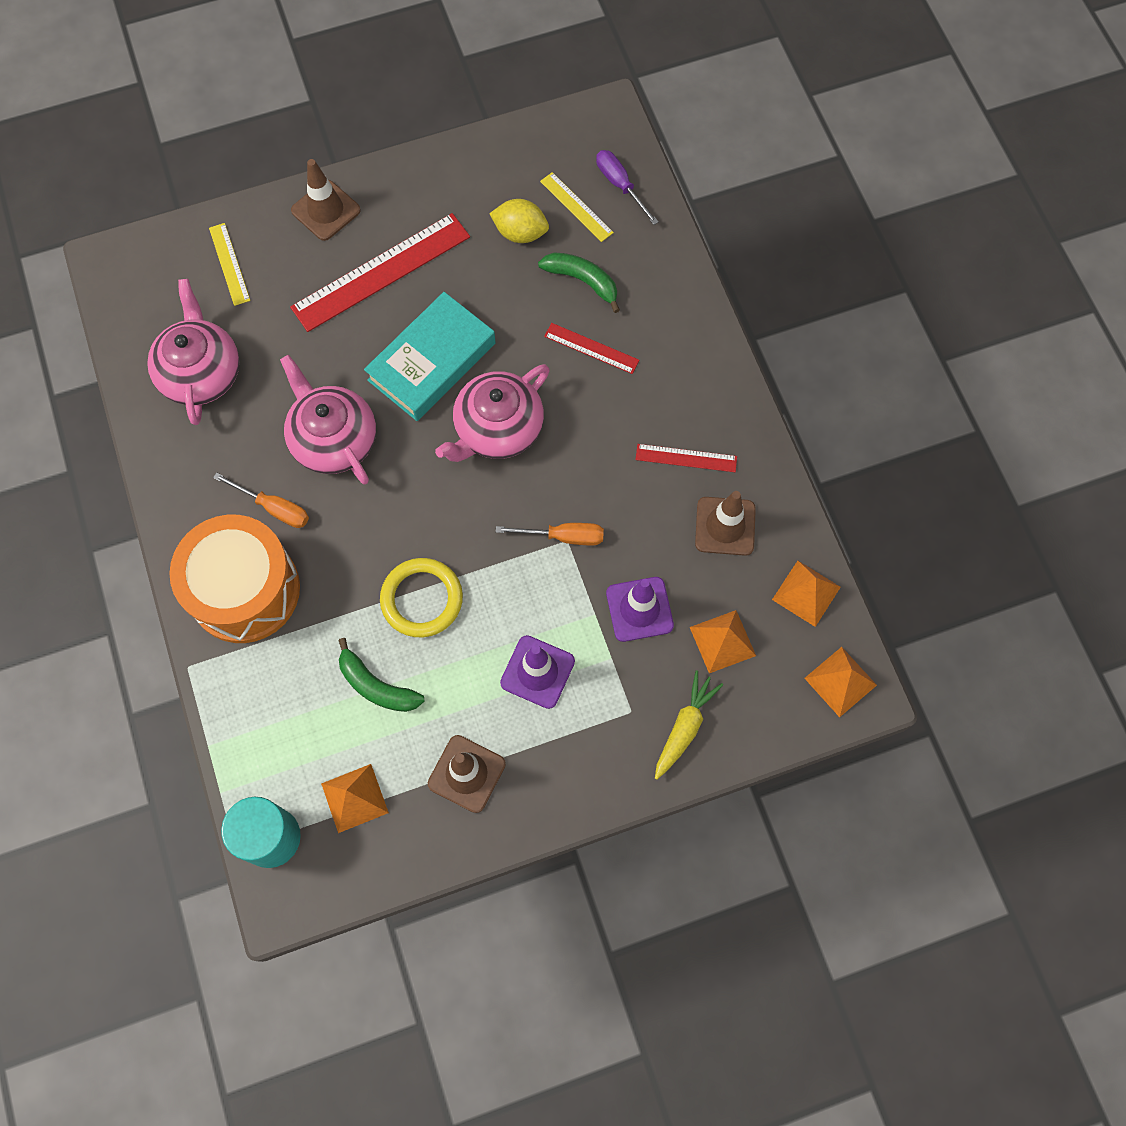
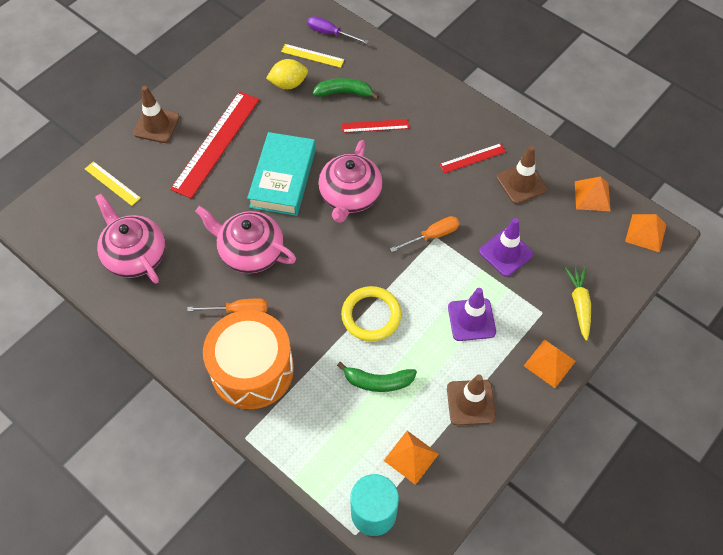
camera: 30 degrees left, 10 degrees down
(722, 641) = (565, 246): orange pyramid -> orange pyramid (549, 363)

